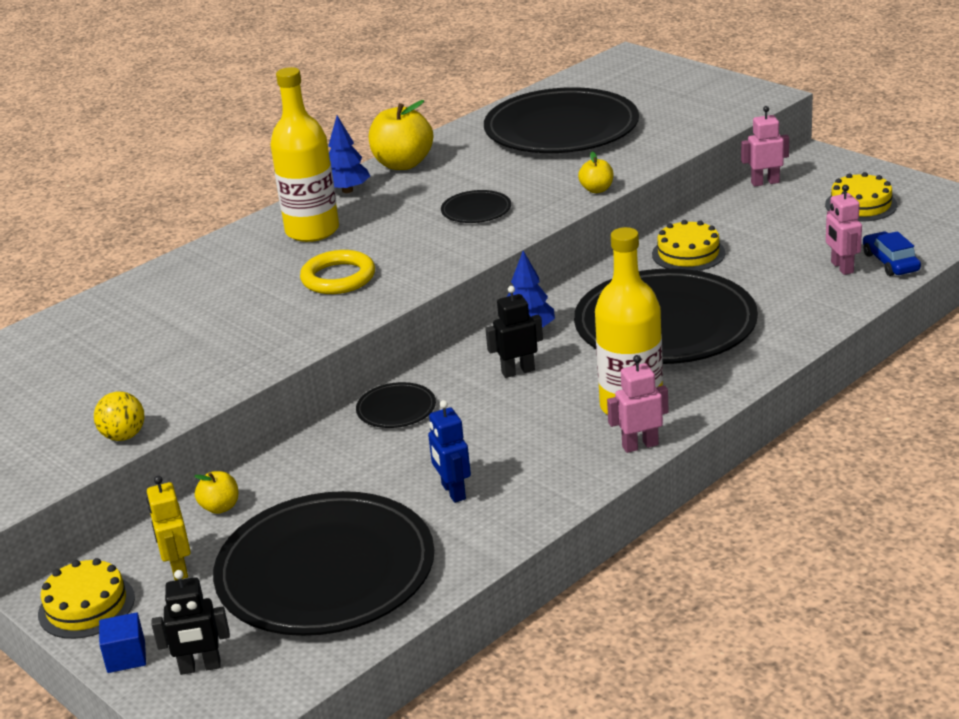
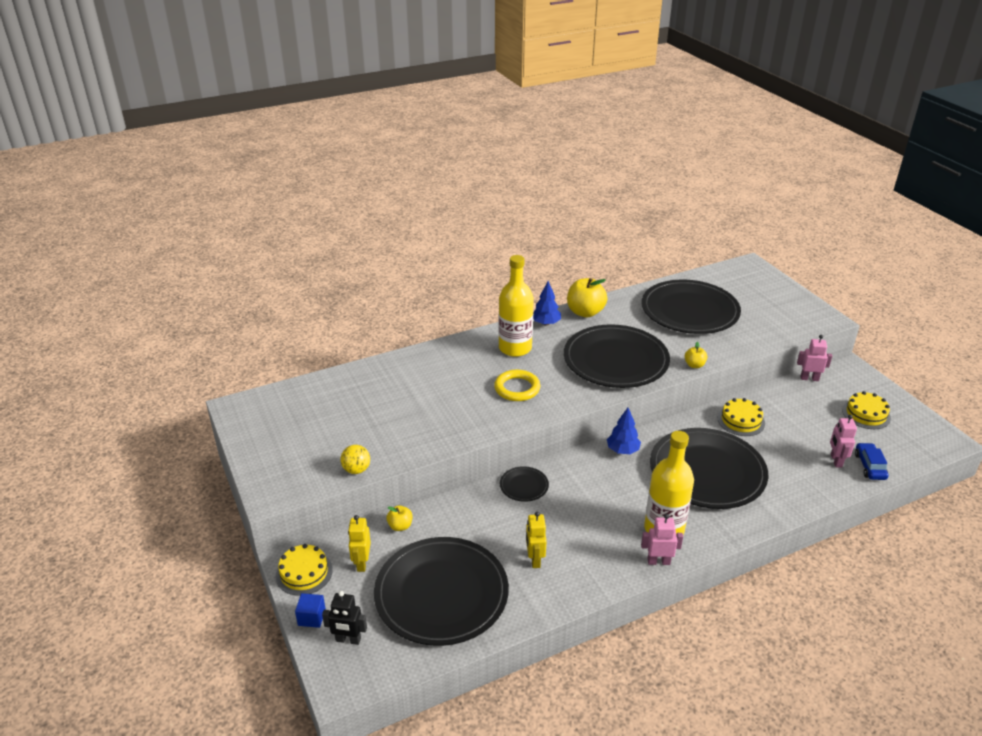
camera: 15 degrees right, 5 degrees up
(453, 492) = (534, 559): blue robot -> yellow robot
(476, 210) = (615, 360): black plate -> black plate, size x2.40
(518, 371) = (605, 480): black robot -> none

